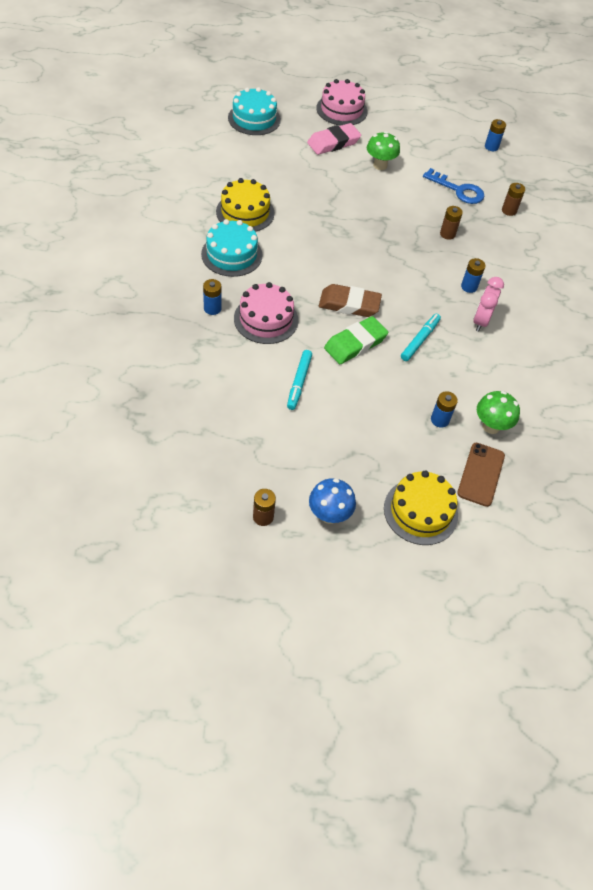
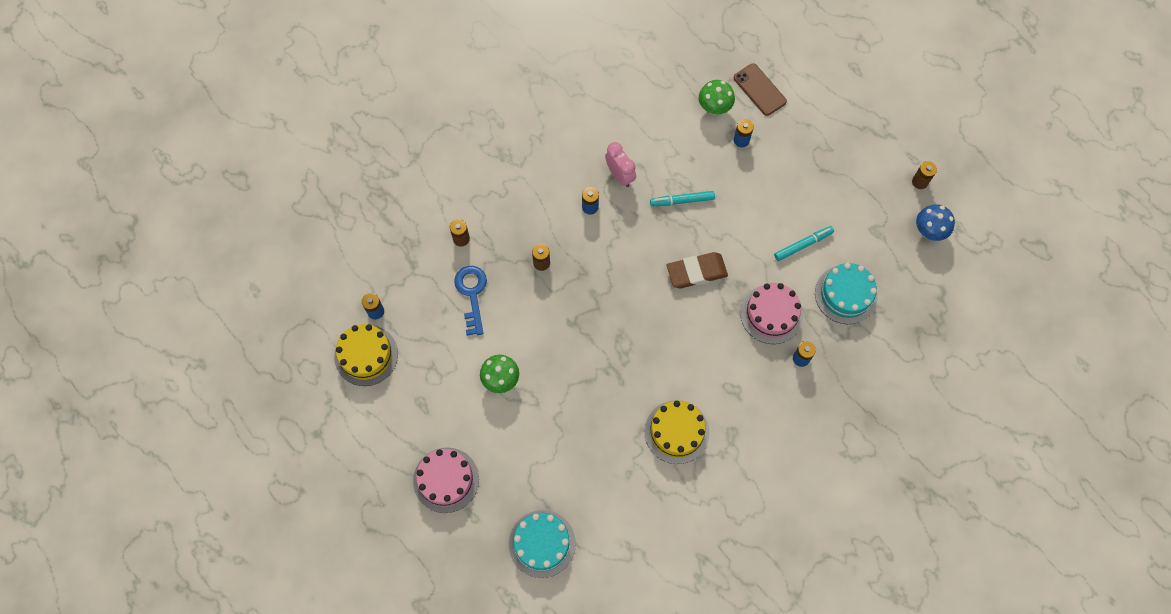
camera: 125 degrees left, 15 degrees up
(232, 254) = (734, 396): turquoise cake -> turquoise cake (846, 294)
(329, 515) = (879, 148): blue mushroom -> blue mushroom (929, 231)
(333, 143) = (507, 444): pink eraser -> none
(349, 304) = (696, 272): brown eraser -> brown eraser turned 75 degrees counterclockwise
(355, 344) = (730, 238): green eraser -> none
(420, 511) = (823, 103): yellow cake -> yellow cake (366, 355)
(481, 321) = (620, 175): pink clock -> pink clock turned 105 degrees counterclockwise
(481, 474) = (759, 89): brown phone -> brown phone turned 75 degrees clockwise

